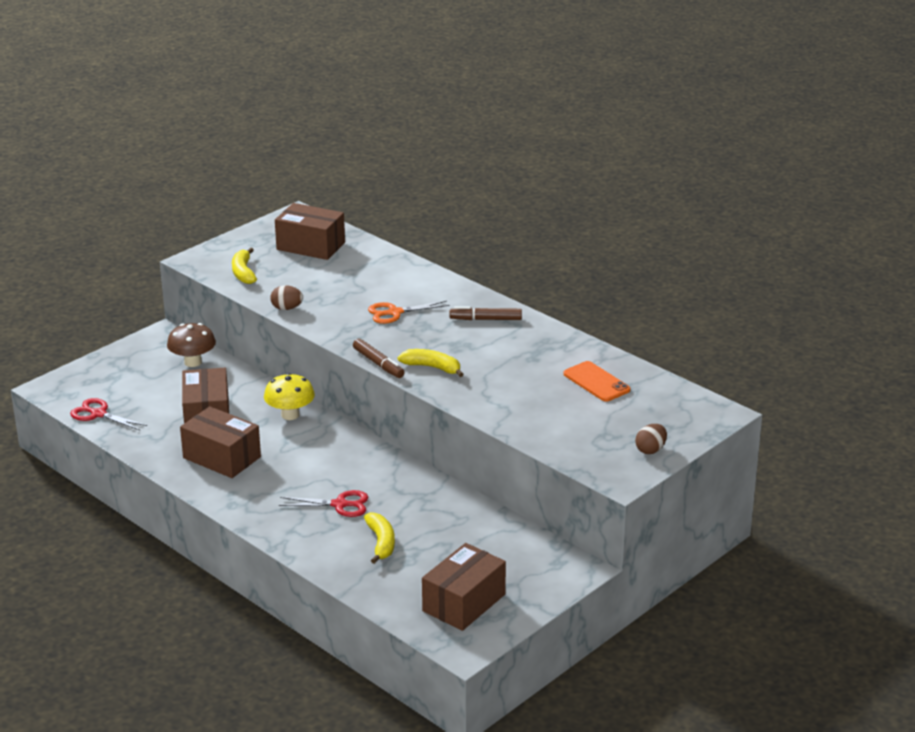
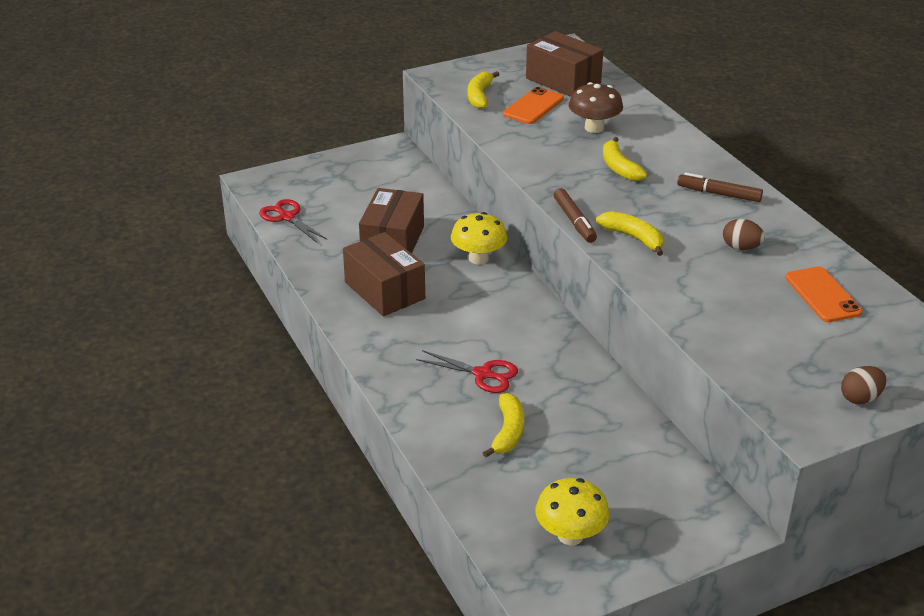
camera: 20 degrees right, 5 degrees up
(193, 362) = (408, 181): brown mushroom -> brown mushroom (594, 128)
(287, 308) = (505, 141): brown egg -> brown egg (741, 247)
(296, 273) = (533, 106): none -> orange phone
(395, 313) = (619, 167): orange scissors -> yellow banana
(464, 603) = (570, 535): brown box -> yellow mushroom

